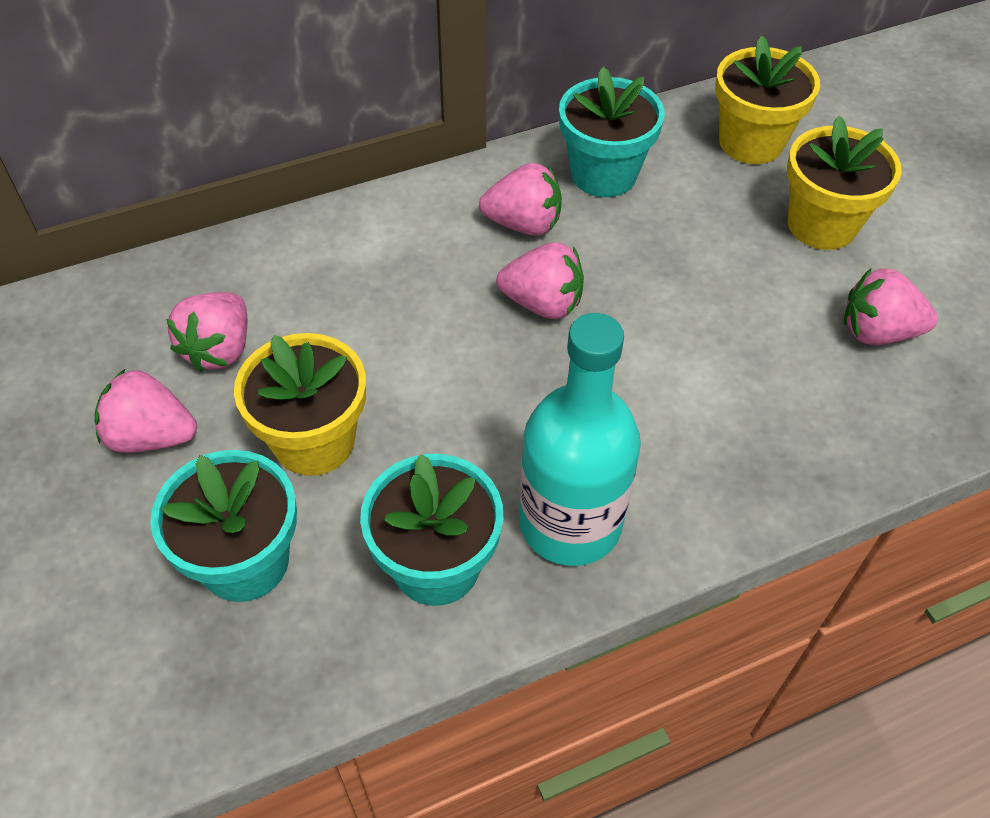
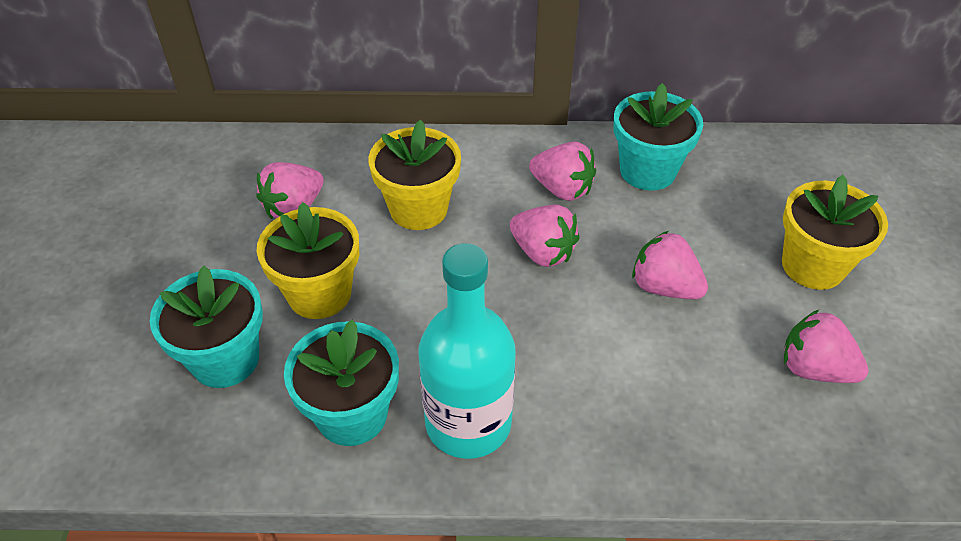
camera: 25 degrees right, 5 degrees down
(151, 436) = (216, 251): pink strawberry -> pink strawberry (664, 287)
(751, 142) = (787, 182): yellow flower pot -> yellow flower pot (418, 209)

